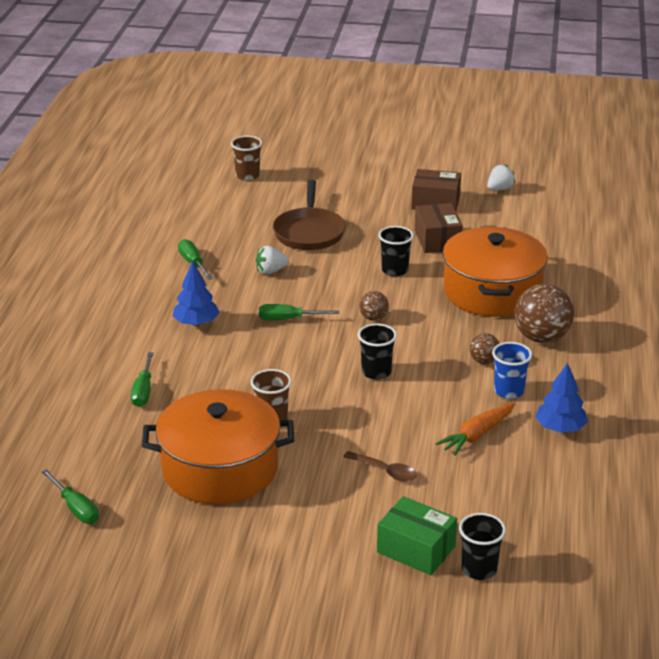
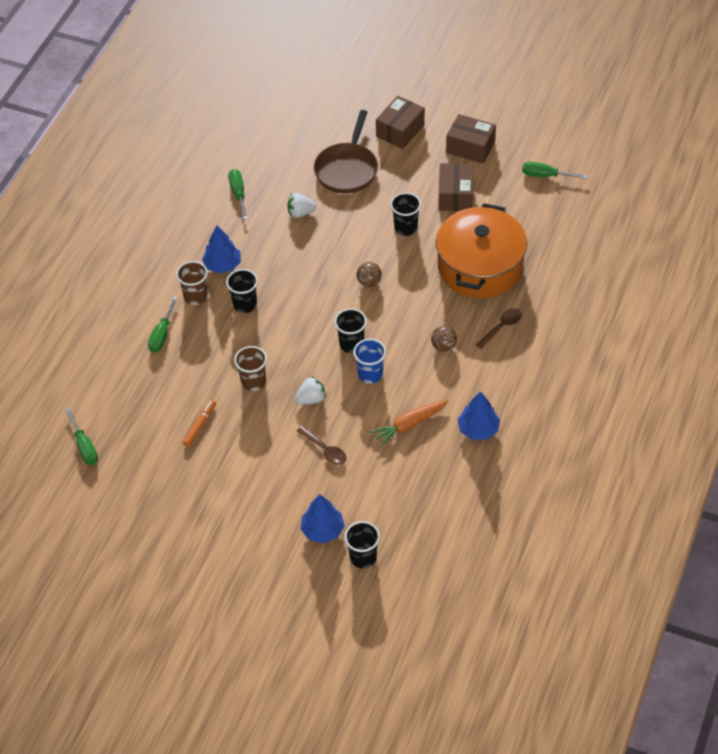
camera: 15 degrees right, 20 degrees up
(220, 468) = (200, 425): orange pot -> orange marker
(235, 353) = (245, 304): none -> black cup
(247, 176) = (314, 88): brown cup -> brown cup (195, 296)
(287, 319) = (298, 272): green screwdriver -> green screwdriver (545, 175)
(354, 198) = (400, 131): none -> brown box
(416, 549) = (322, 530): green box -> blue tree
(499, 189) = (534, 137): white strawberry -> white strawberry (311, 399)
(509, 391) = (452, 383): blue cup -> blue cup (370, 374)
(541, 338) = (501, 327): brown ball -> brown spoon

